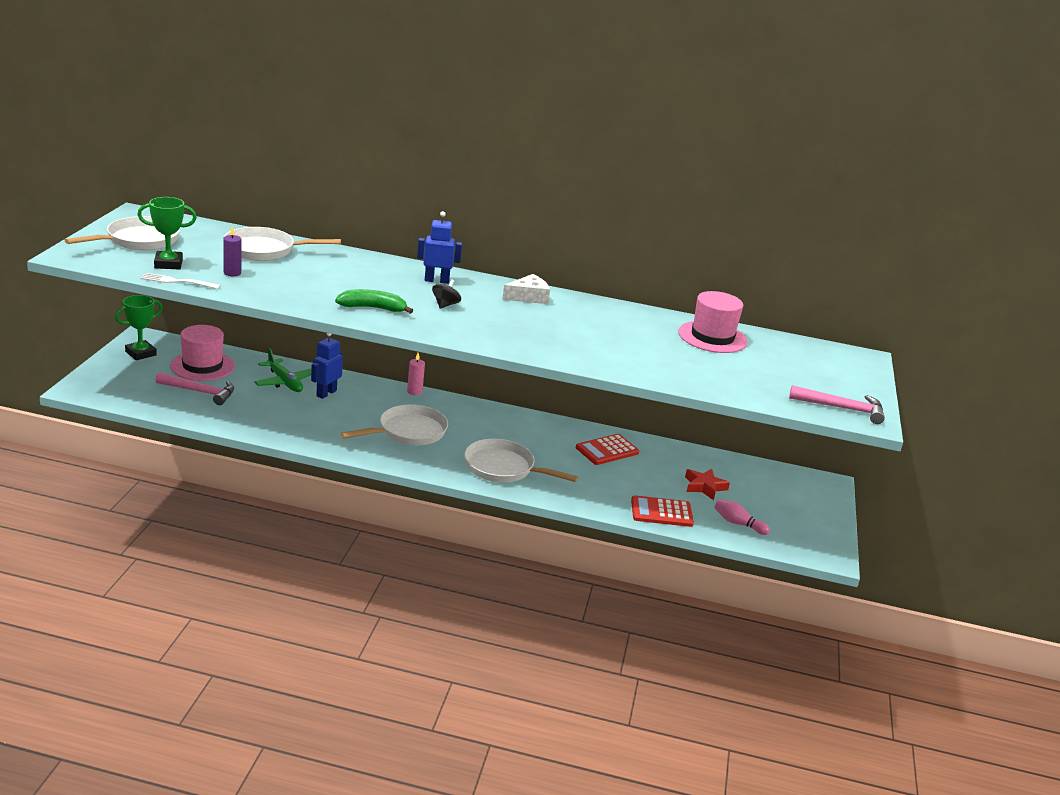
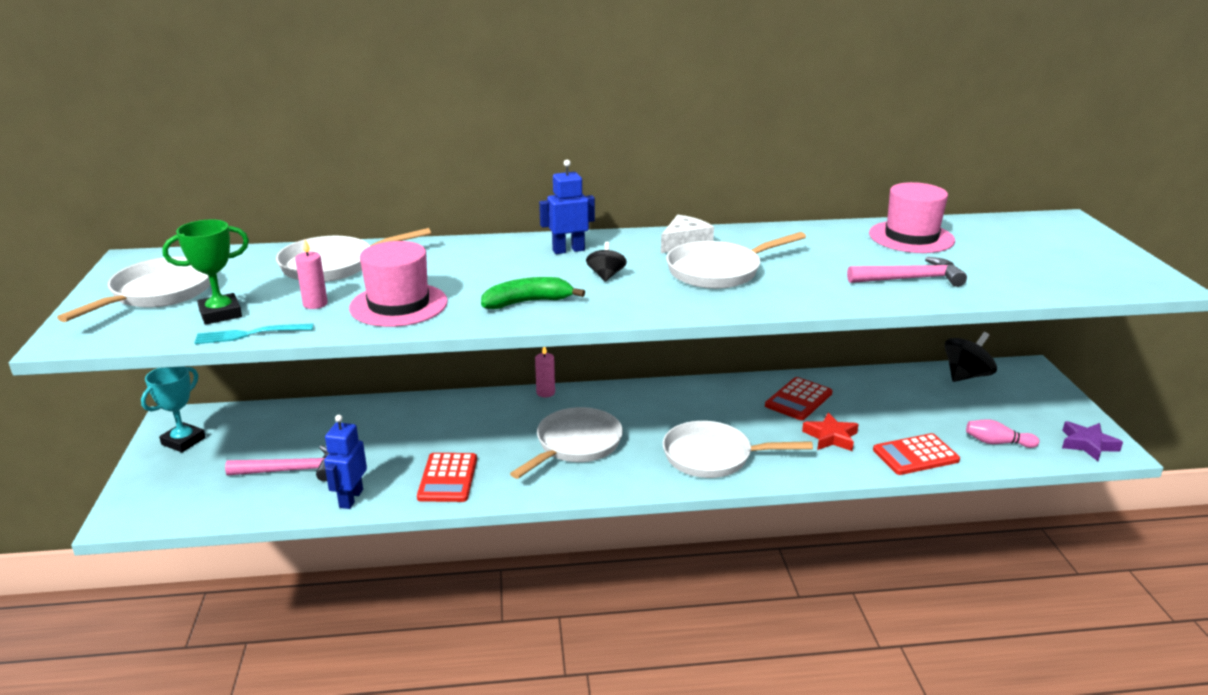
camera: 15 degrees left, 0 degrees up
(140, 353) = (183, 441): green trophy -> turquoise trophy
(177, 281) = (250, 334): white fork -> turquoise fork
(202, 366) = (273, 435): pink hat -> pink hat (398, 305)
(232, 273) = (315, 304): purple candle -> pink candle
(284, 382) = (388, 426): green plane -> none
(302, 427) = (448, 478): none -> red calculator
(326, 393) = (447, 425): blue robot -> blue robot (351, 498)
(531, 322) = (718, 271): none -> white pan
(704, 487) = (927, 410): red star -> red star (831, 437)
(765, 473) = (966, 376): none -> black spinning top
(812, 546) = (1087, 444): none -> purple star
(842, 408) = (1123, 279): pink hammer -> pink hammer (910, 279)

